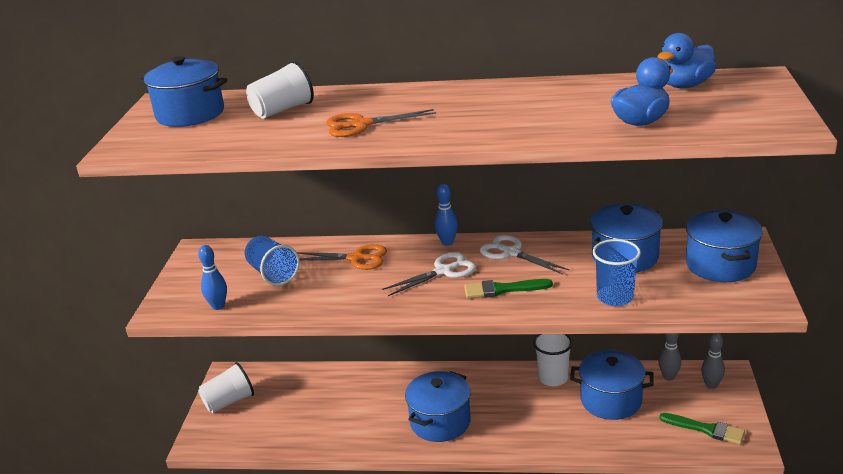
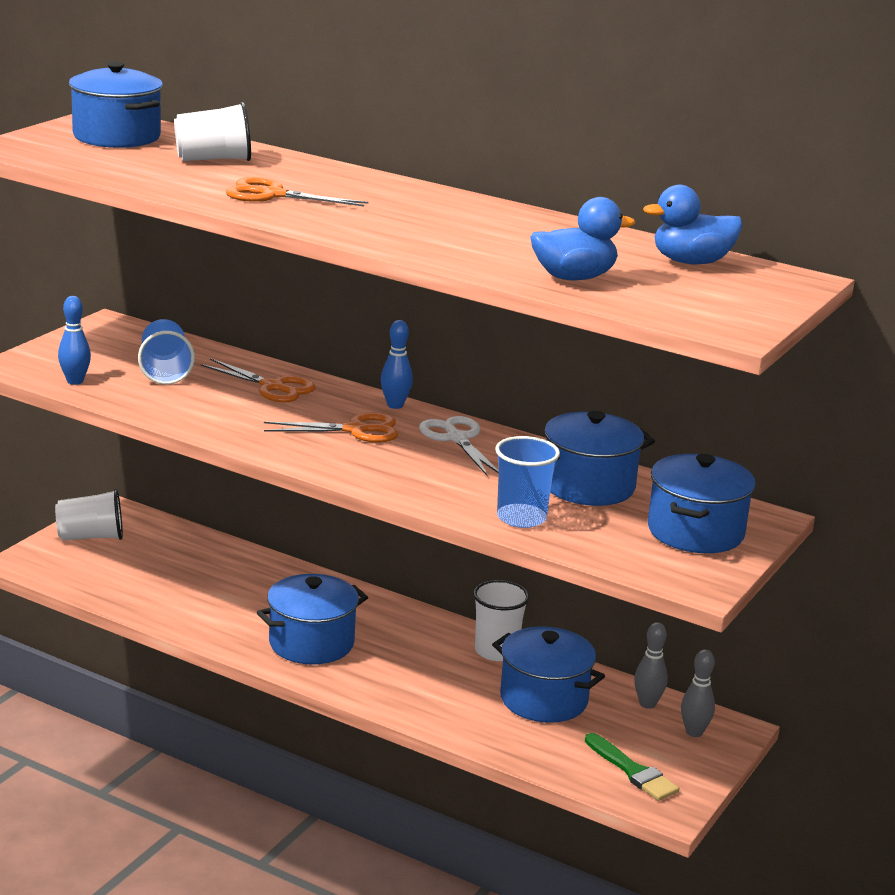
camera: 20 degrees right, 5 degrees down
(443, 271) = (355, 430): white scissors -> orange scissors
(502, 289) = (401, 468): green brush -> none

